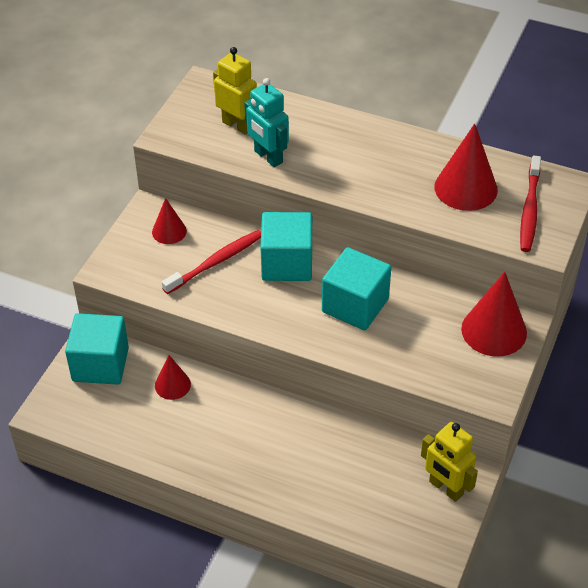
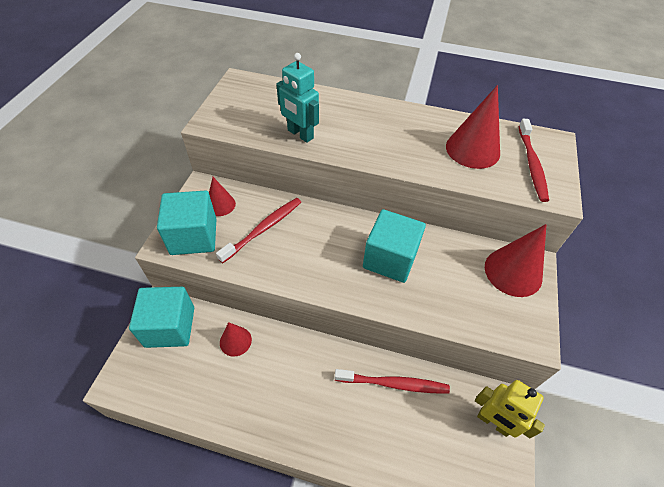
camera: 10 degrees left, 5 degrees up
(237, 125) = (270, 110): yellow robot -> none
(287, 263) = (324, 225): turquoise cube -> turquoise cube (194, 236)
(344, 443) = (394, 384): none -> red toothbrush

